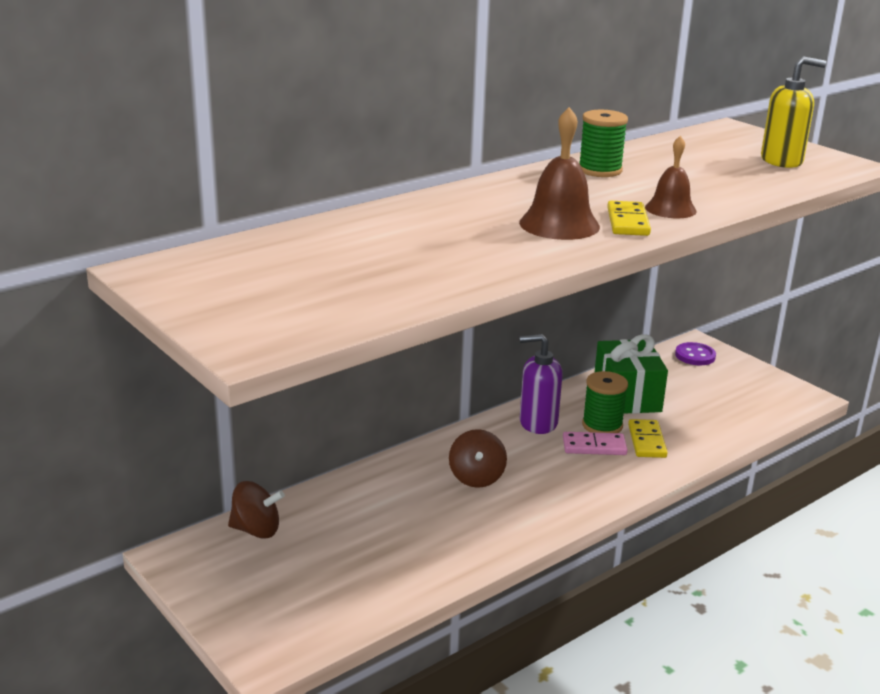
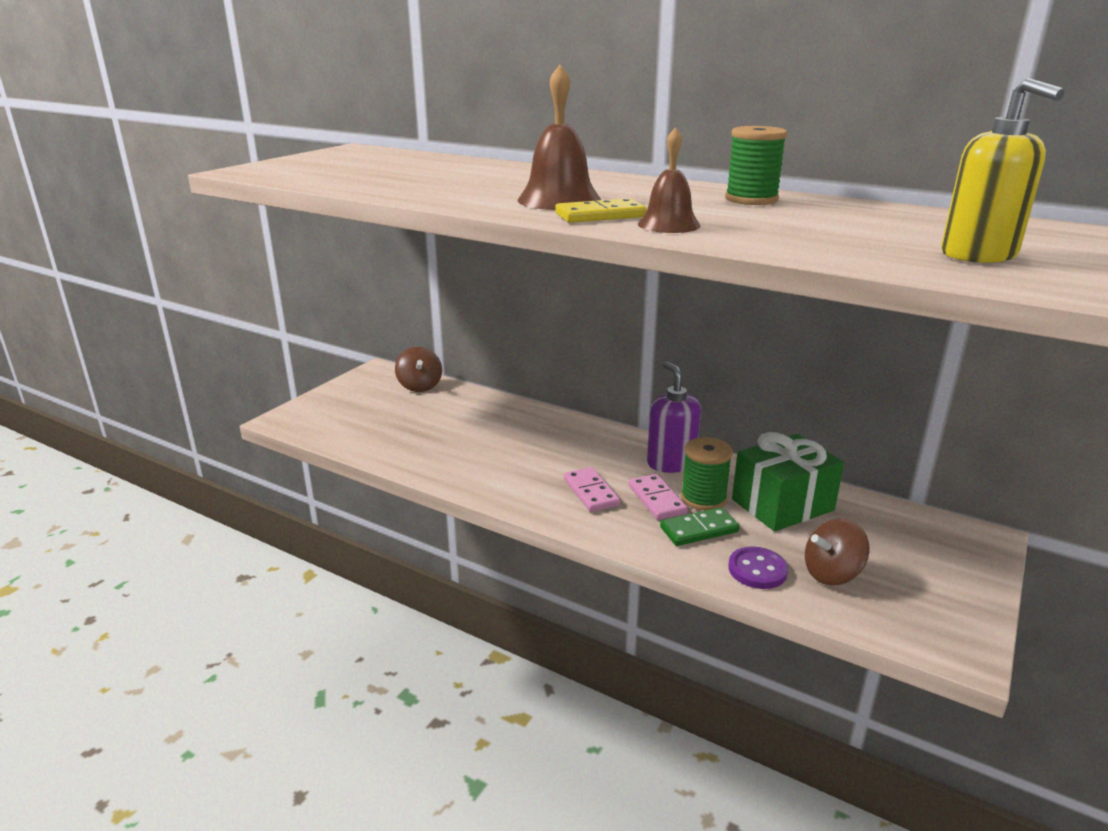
camera: 70 degrees right, 0 degrees up
(476, 477) = (549, 450): brown spinning top -> brown spinning top (832, 574)
(566, 474) = (591, 492): none -> pink domino
(646, 441) = (699, 529): yellow domino -> green domino
(695, 356) = (947, 539): purple button -> purple button (757, 570)

